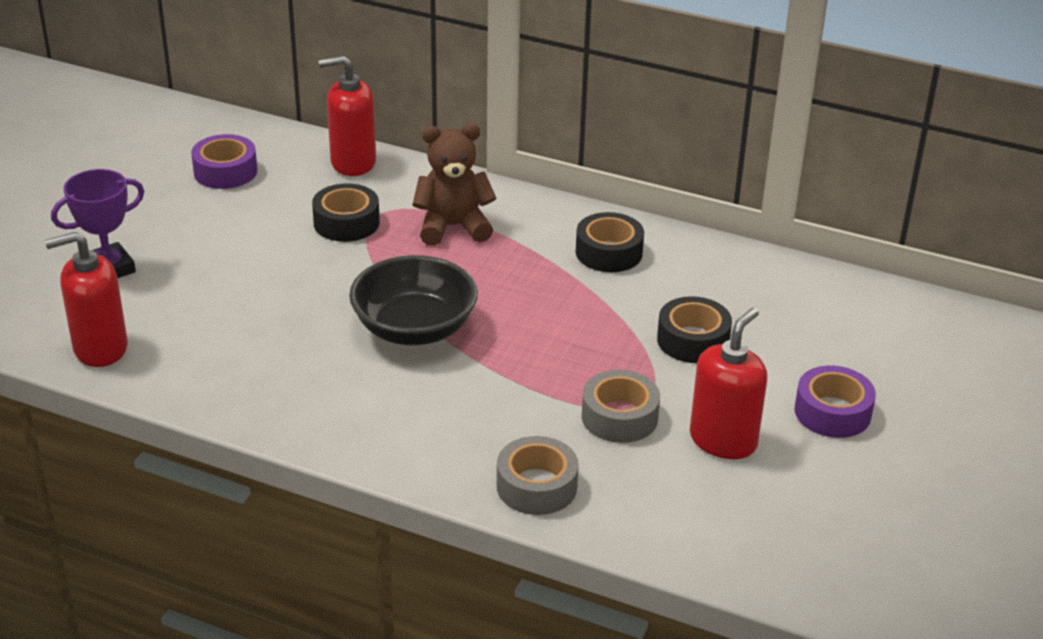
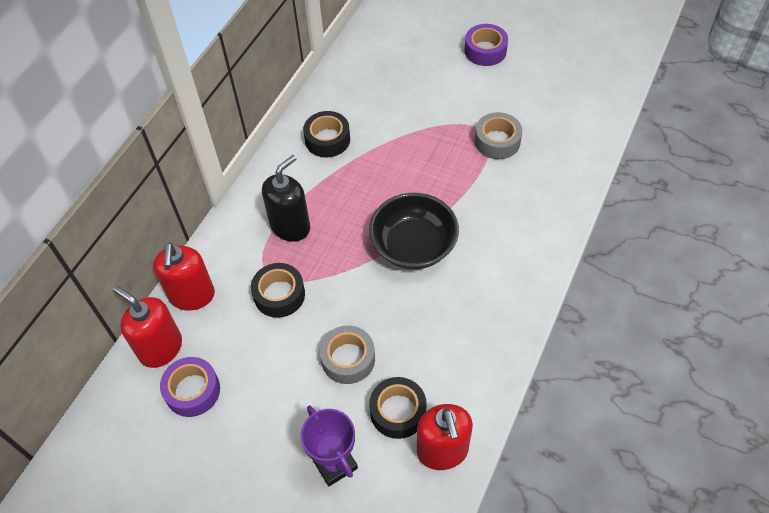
camera: 85 degrees left, 20 degrees up
(453, 227) = (290, 226): brown teddy bear -> black soap dispenser
(536, 486) = (563, 181): grey tape -> grey tape (348, 359)
(693, 340) = (422, 104): black tape -> black tape (398, 411)
(723, 440) = (513, 97): red soap dispenser -> red soap dispenser (161, 348)

